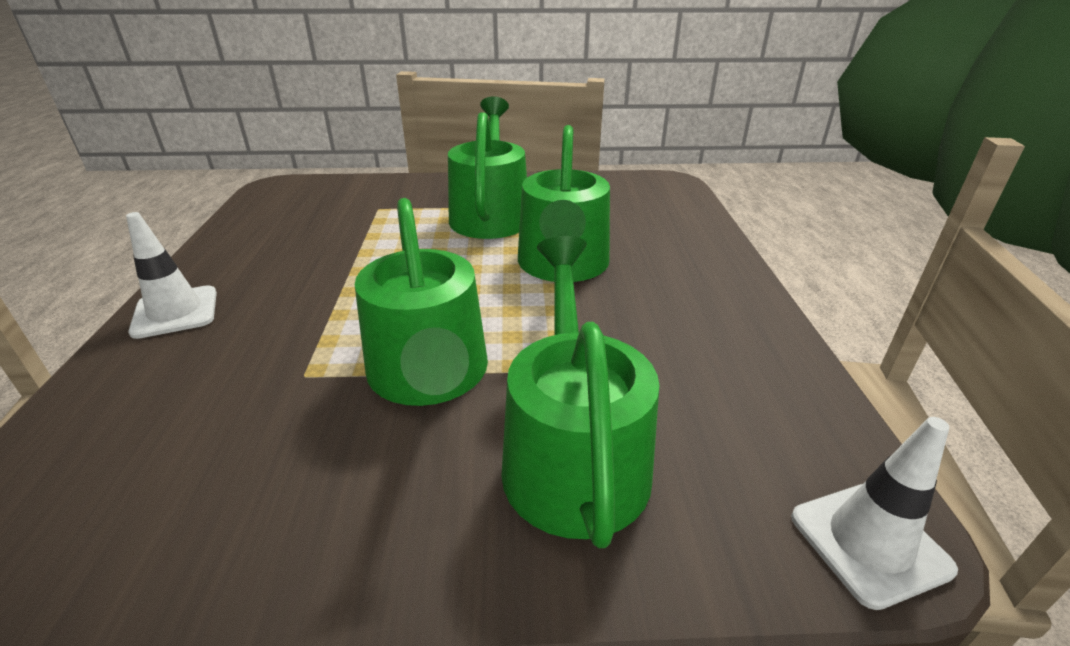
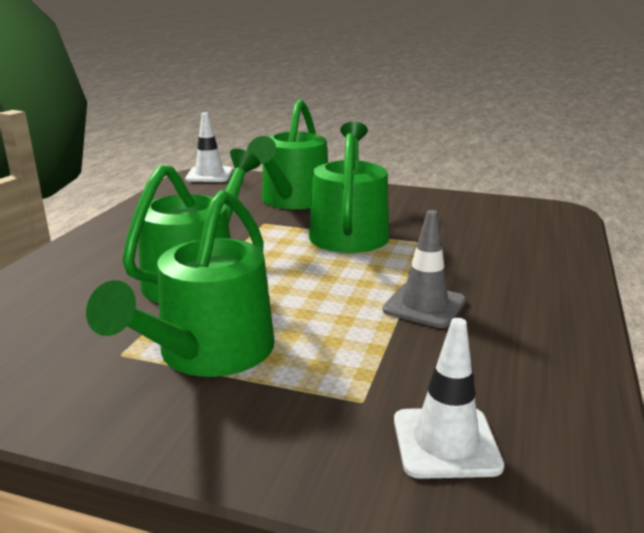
camera: 160 degrees left, 10 degrees down
(175, 312) = (557, 294): white traffic cone -> white traffic cone (446, 443)
(328, 274) = (424, 306): none -> grey traffic cone

